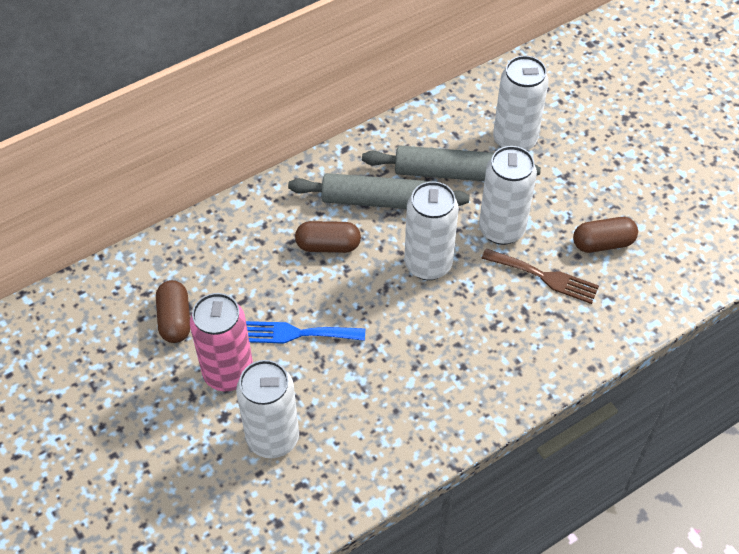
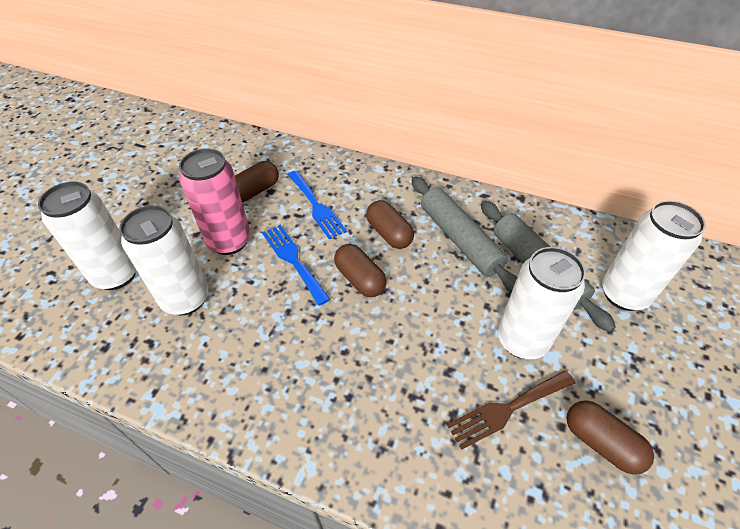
camera: 55 degrees right, 5 degrees down
(244, 280) = (316, 206): none -> blue fork
(360, 296) = (360, 279): none -> brown capsule
(428, 264) = (432, 306): white can -> white can (116, 275)
(544, 277) = (507, 409): brown fork -> brown fork turned 75 degrees clockwise

